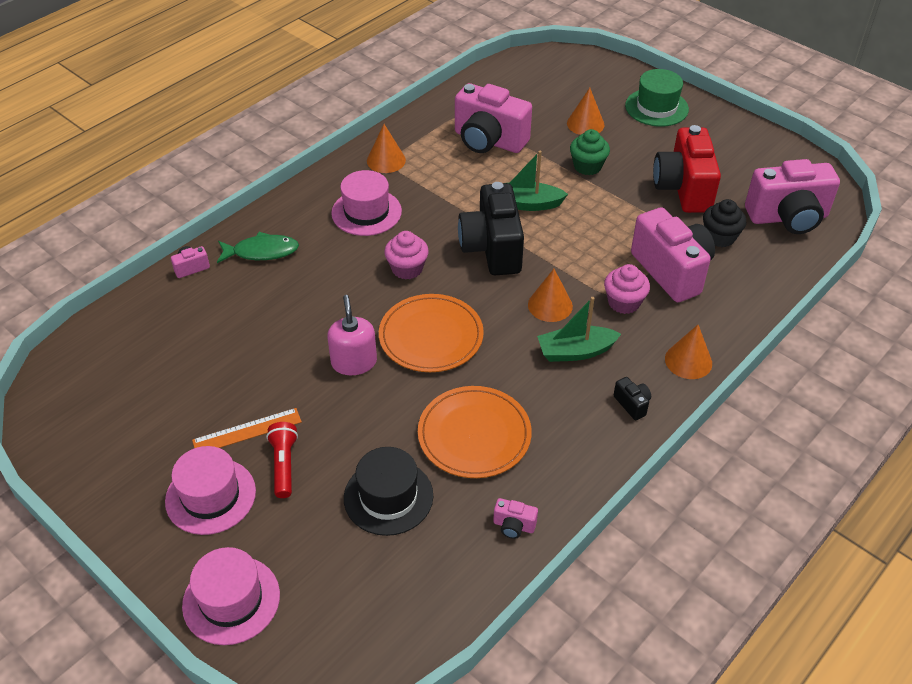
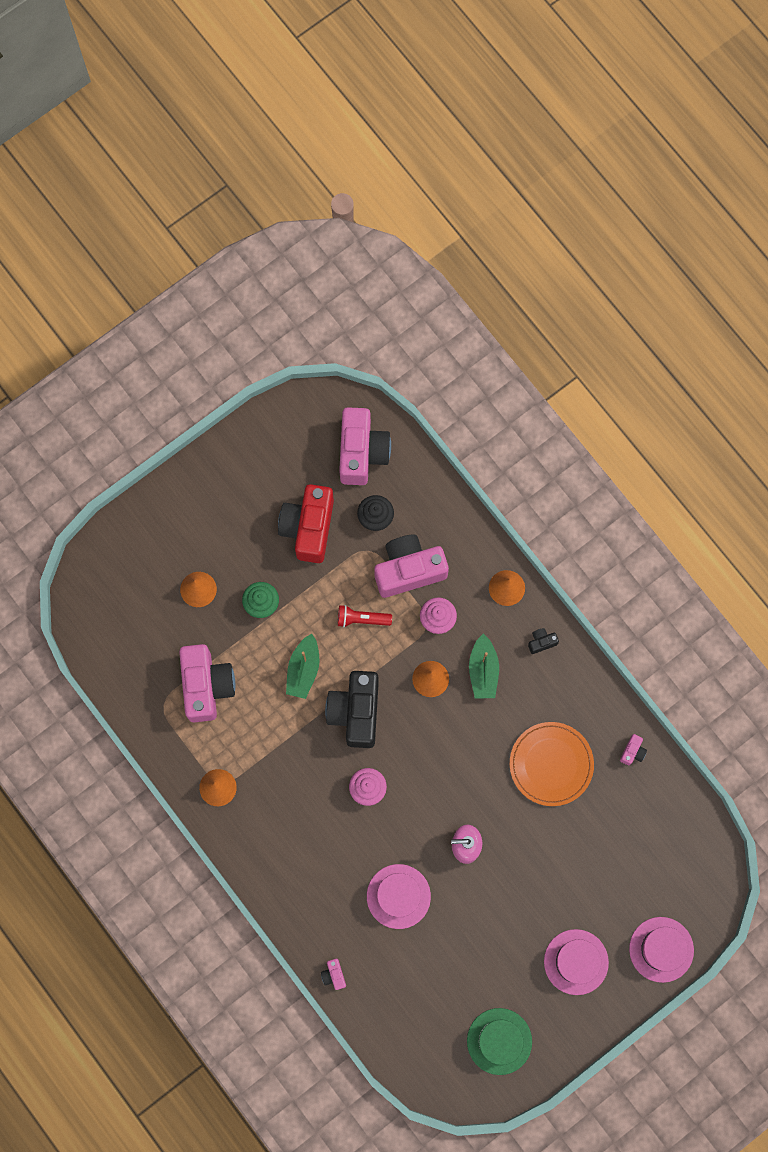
camera: 80 degrees left, 30 degrees up
(247, 431) = (521, 933): orange ruler -> none
(262, 252) = (324, 912): green fish -> none
(284, 465) = (557, 907): red flashlight -> red flashlight (362, 619)
(366, 212) = (288, 814): pink hat -> pink hat (398, 896)
(388, 497) = (596, 834): black hat -> none
(431, 336) = (448, 780): orange plate -> none
(489, 141) = (206, 686): pink camera -> pink camera turned 45 degrees counterclockwise
(492, 248) = (355, 712): black camera -> black camera turned 90 degrees clockwise
(656, 107) = (186, 515): green hat -> green hat (499, 1041)
(683, 189) = (308, 528): red camera -> red camera turned 90 degrees clockwise

